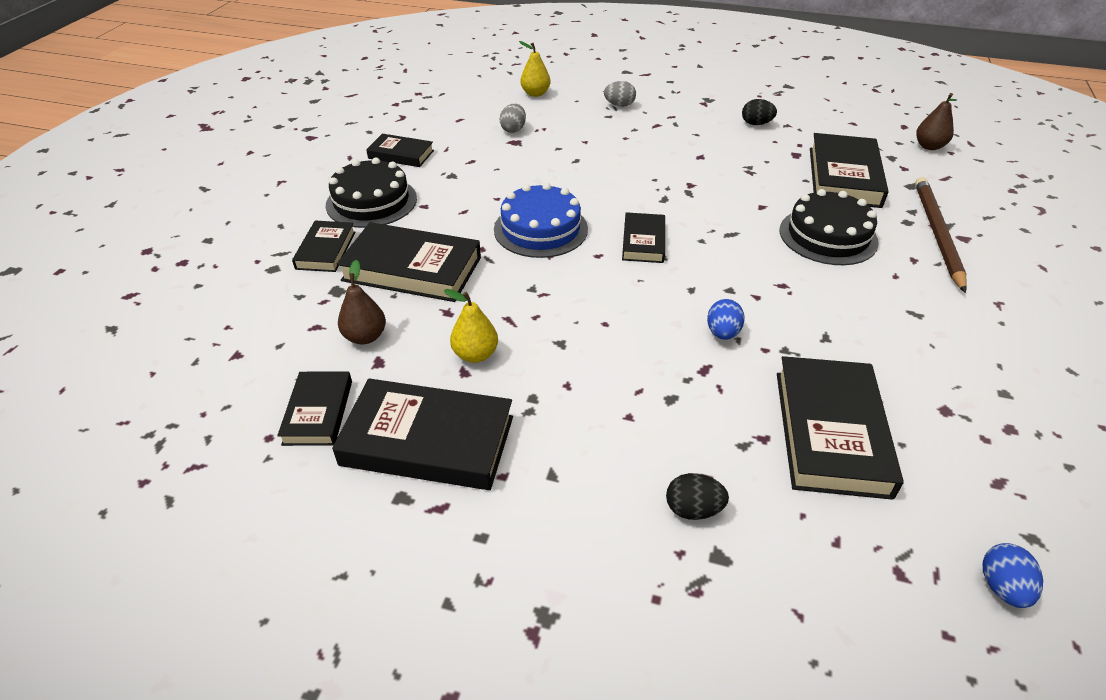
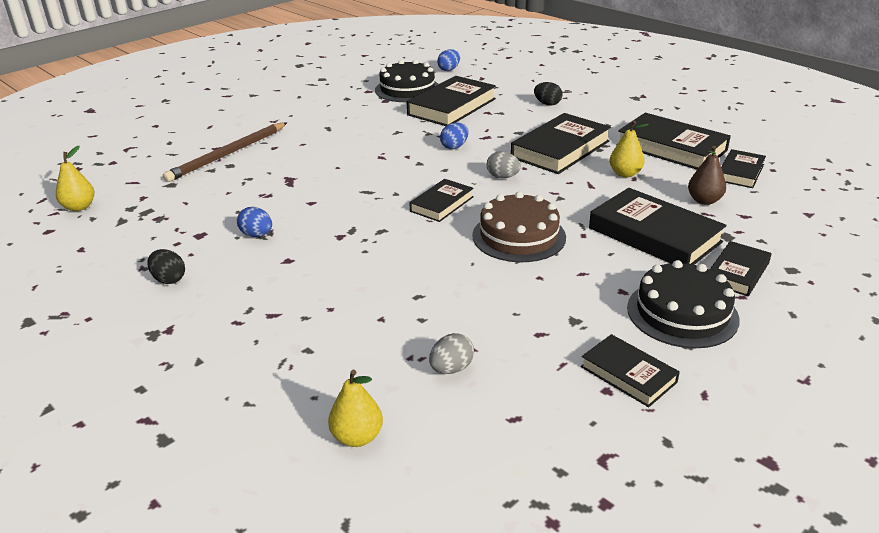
camera: 150 degrees left, 10 degrees down
(540, 229) = (519, 236): blue cake -> brown cake
(619, 105) = (271, 364): grey egg -> grey egg (502, 177)
(754, 166) = (257, 235): none -> blue egg
(828, 236) = (301, 172): black cake -> black cake (407, 89)
(844, 177) = (203, 204): black book -> black book (560, 149)
(929, 146) = (79, 207): brown pear -> yellow pear

